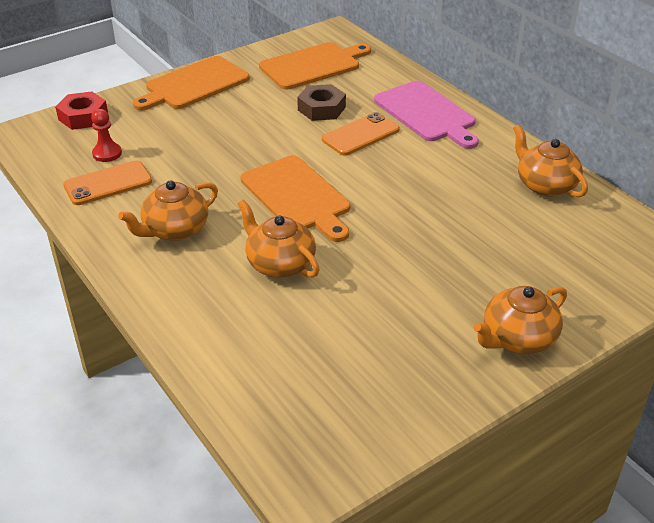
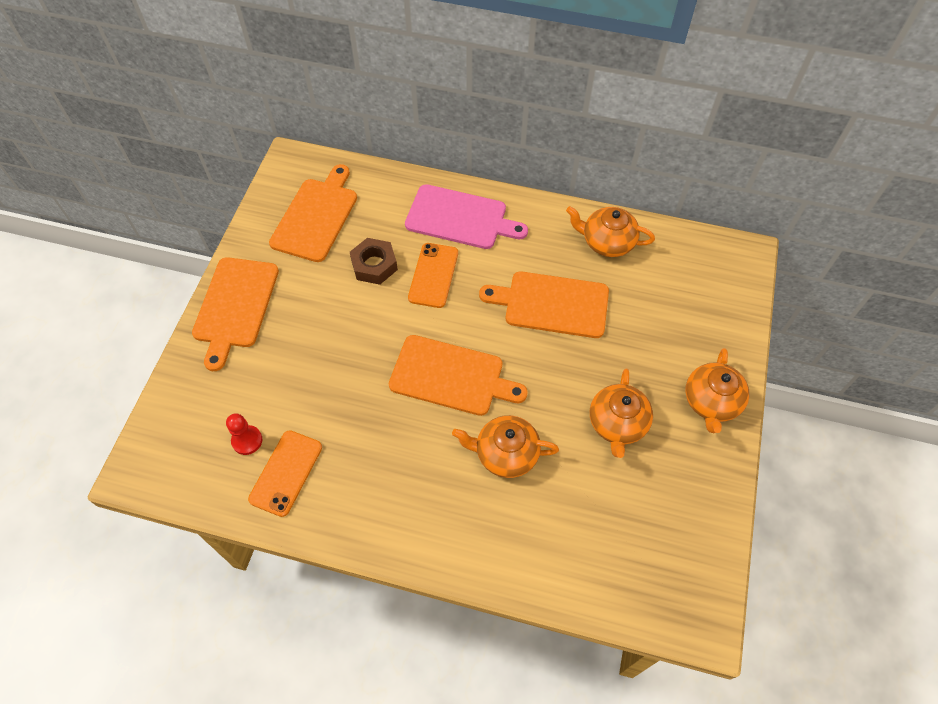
camera: 40 degrees left, 20 degrees up
(83, 116) = (174, 413): red nut -> none
(175, 230) = (394, 480): orange teapot -> orange teapot (617, 424)
(441, 198) = (552, 304): none -> orange cutting board

